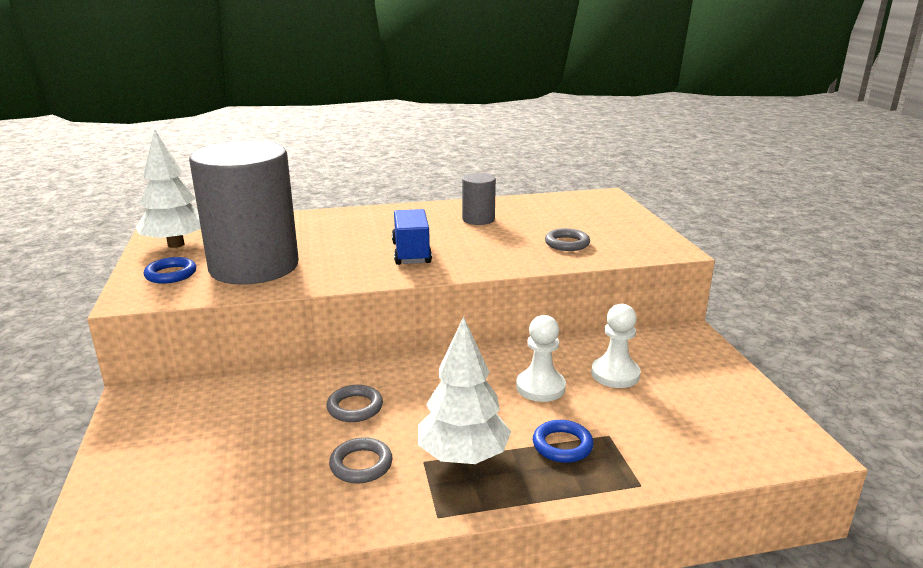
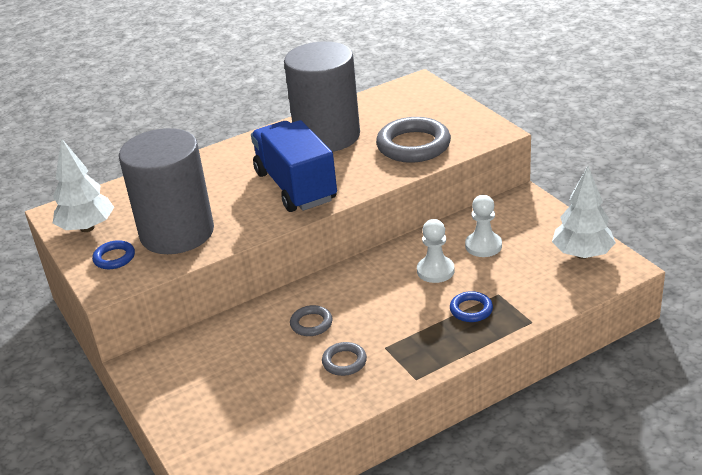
camera: 15 degrees left, 10 degrees up
(411, 253) = (295, 186): blue truck -> blue truck, size x1.73
(463, 456) = (409, 336): white tree -> white tree (582, 254)
(478, 219) = (327, 136): grey cylinder -> grey cylinder, size x2.30
(567, 243) = (413, 145): grey ring -> grey ring, size x1.97

